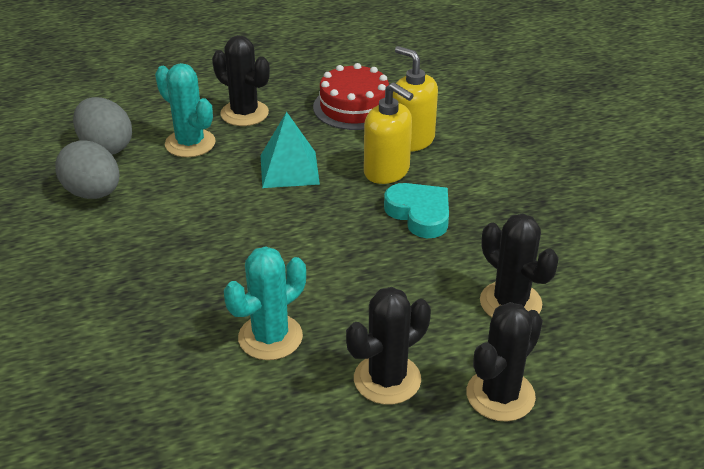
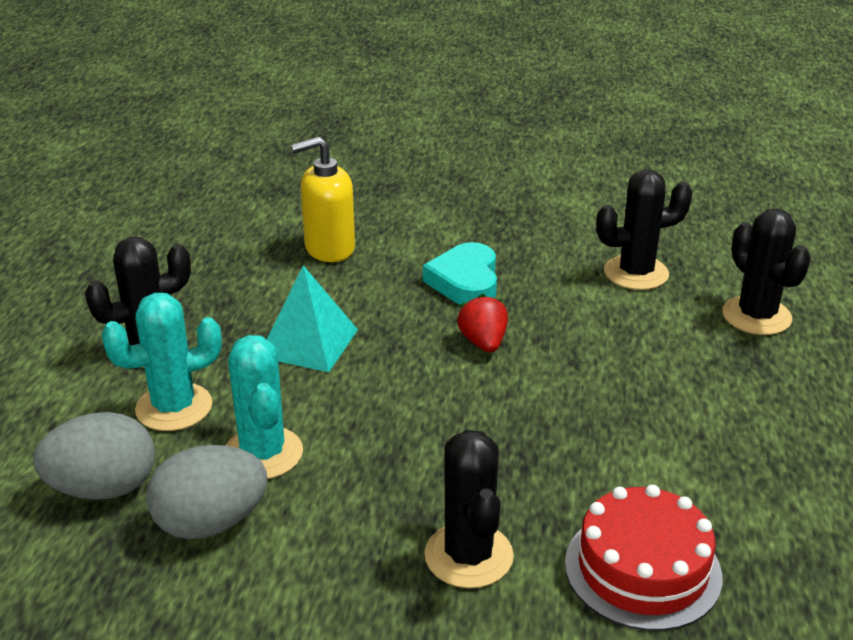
camera: 65 degrees left, 5 degrees down
(270, 337) = (609, 432): turquoise cactus -> turquoise cactus (263, 453)
(343, 245) = (483, 342): none -> red strawberry
(354, 107) = (224, 265): red cake -> red cake (642, 569)
(387, 171) = (373, 279): yellow soap dispenser -> none
(387, 379) = (709, 372): black cactus -> black cactus (468, 556)
(419, 214) = (465, 281): turquoise heart -> turquoise heart turned 75 degrees counterclockwise

